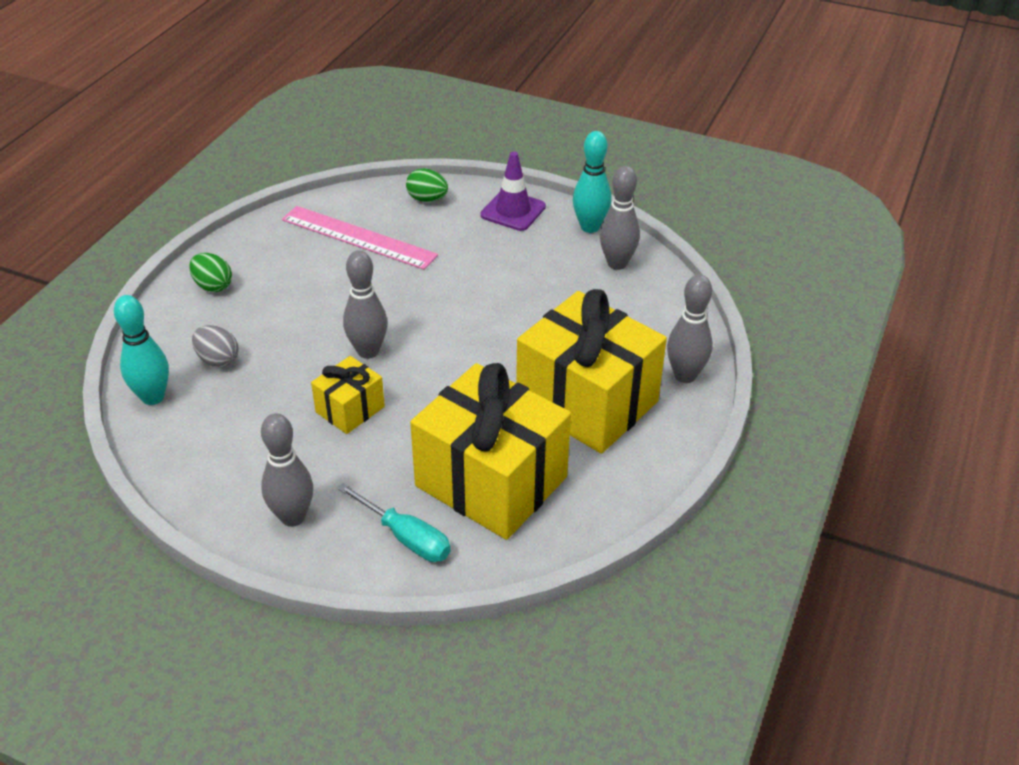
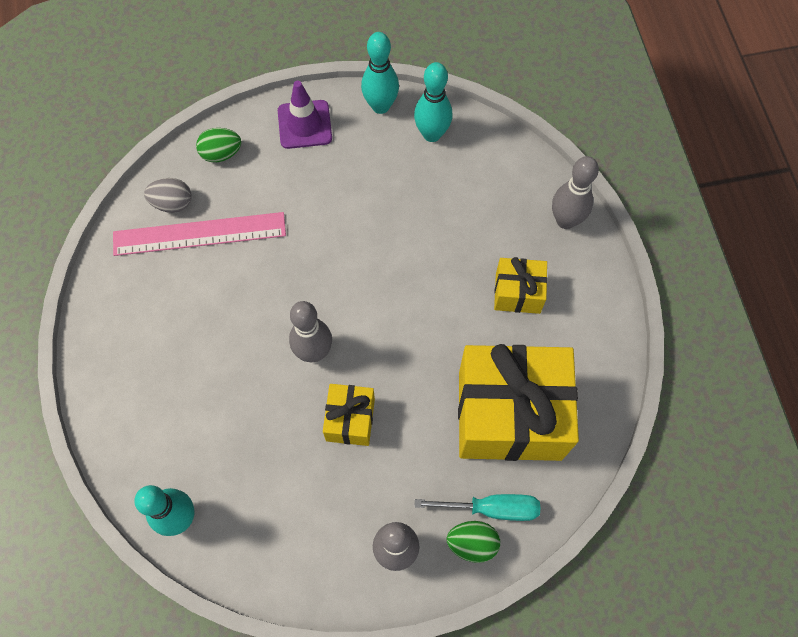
camera: 35 degrees left, 25 degrees up
(213, 286) = (120, 368): green egg -> green egg (472, 543)
(218, 360) = (199, 443): grey egg -> grey egg (172, 203)
(587, 402) = (517, 293): yellow gift -> yellow gift, size x0.48
(617, 263) = (432, 134): grey bowling pin -> turquoise bowling pin

